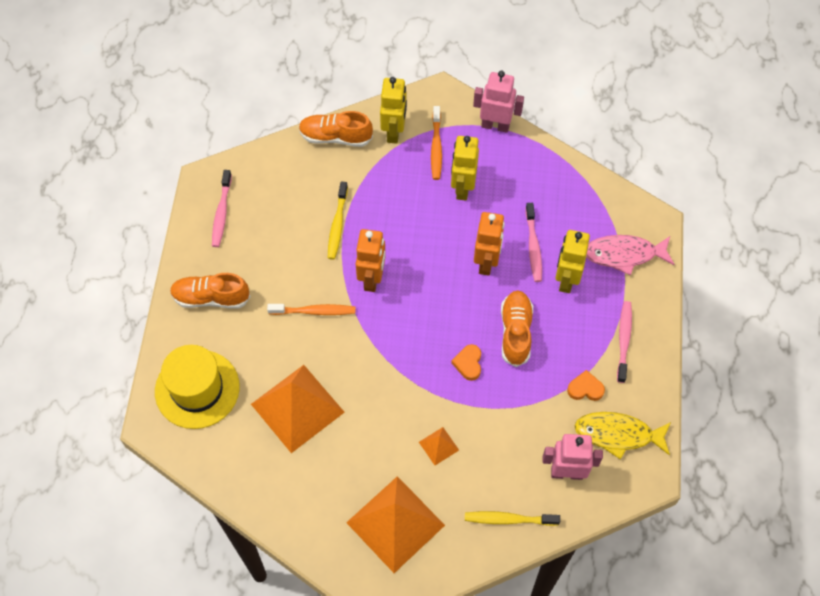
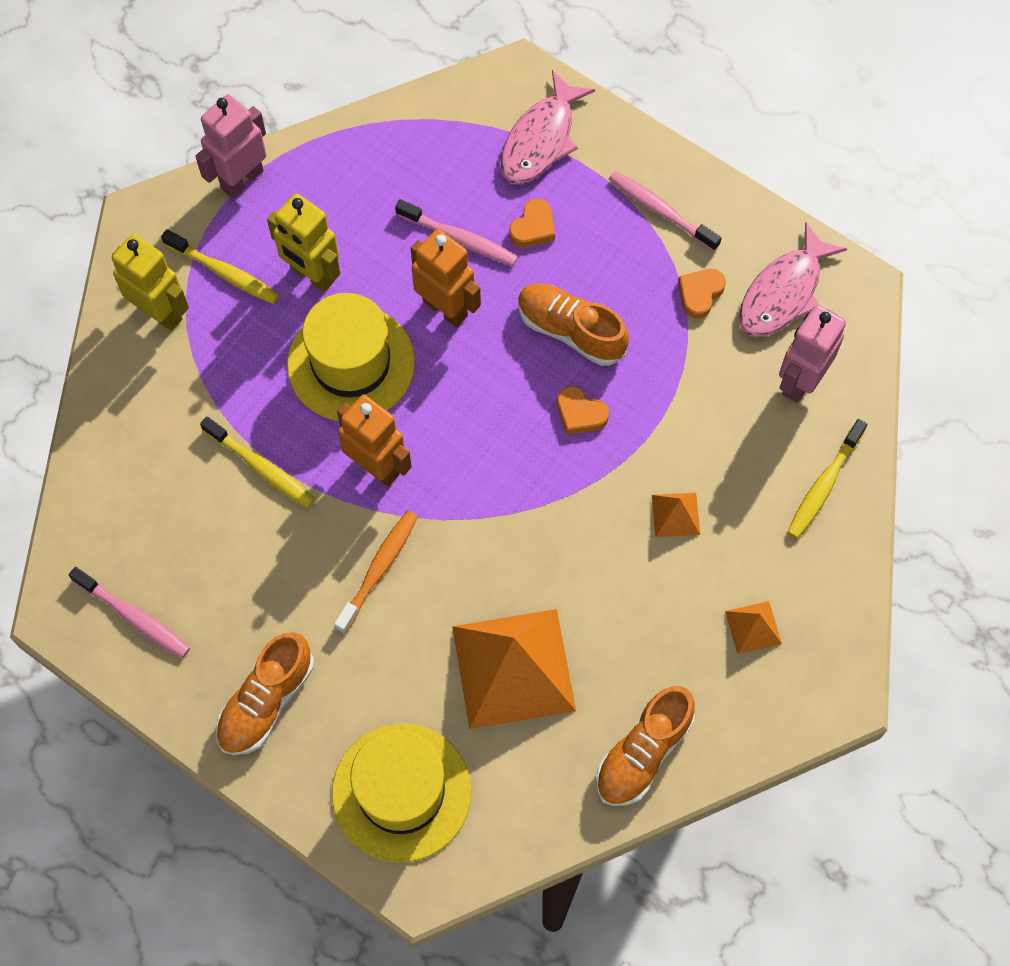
camera: 60 degrees left, 5 degrees up
(335, 137) = (114, 394): orange shoe -> orange shoe (643, 753)
(395, 523) = (753, 627): orange pyramid -> orange pyramid, size x0.43
(423, 234) = (351, 363): none -> yellow hat
(436, 147) = (224, 273): orange toothbrush -> yellow toothbrush
(566, 279) = (533, 227): yellow robot -> orange heart
(618, 434) = (783, 292): yellow fish -> pink fish

